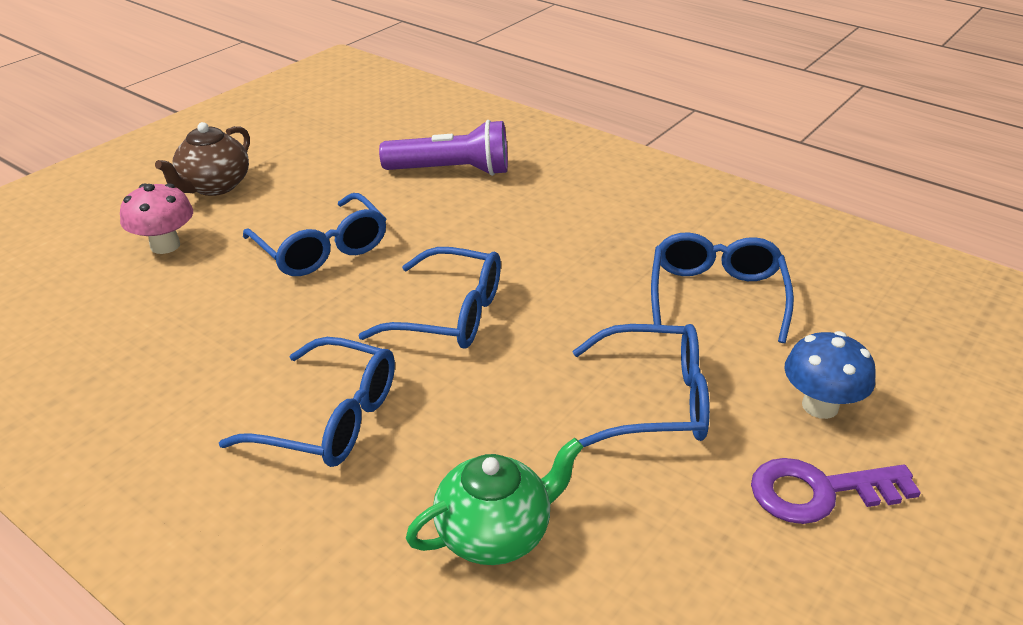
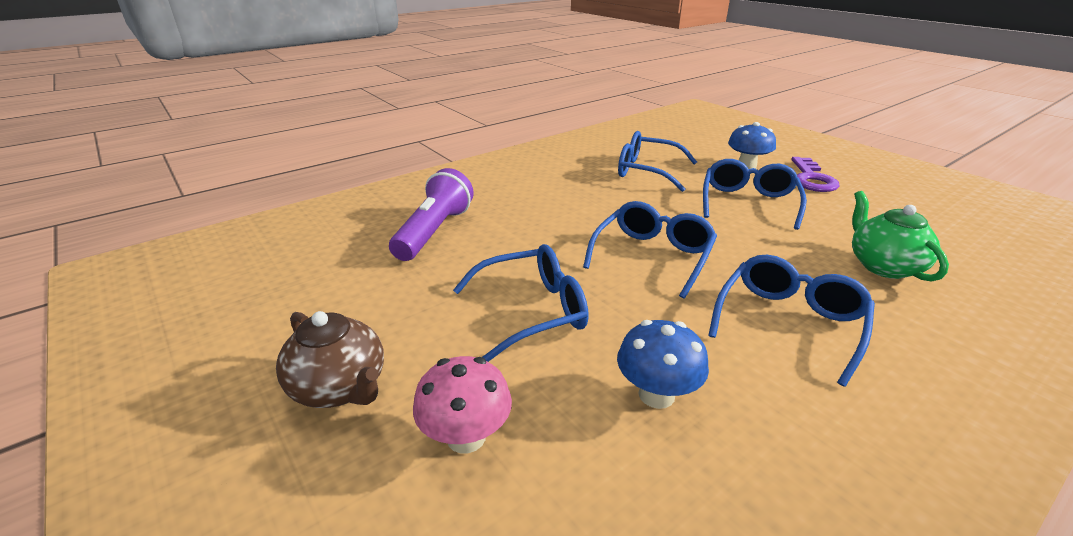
camera: 75 degrees left, 5 degrees down
(209, 328) = (656, 394): none -> blue mushroom

